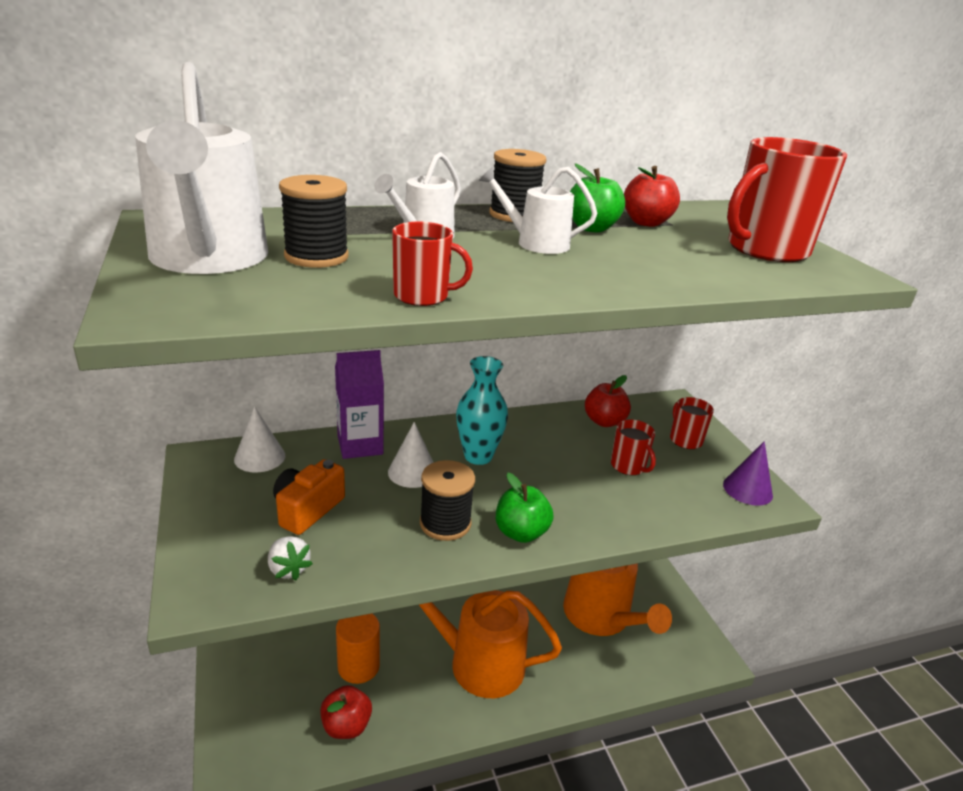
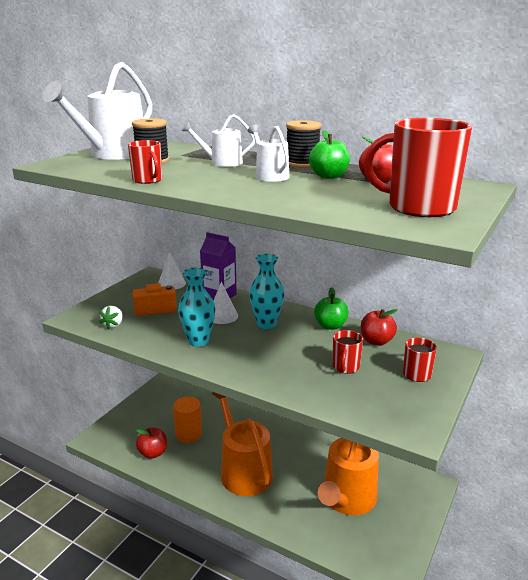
camera: 50 degrees right, 5 degrees down
(445, 523) = (198, 341): black spool -> turquoise vase
(521, 533) = (225, 362): green apple -> green apple (330, 326)
(747, 489) = (407, 417): purple cone -> none

